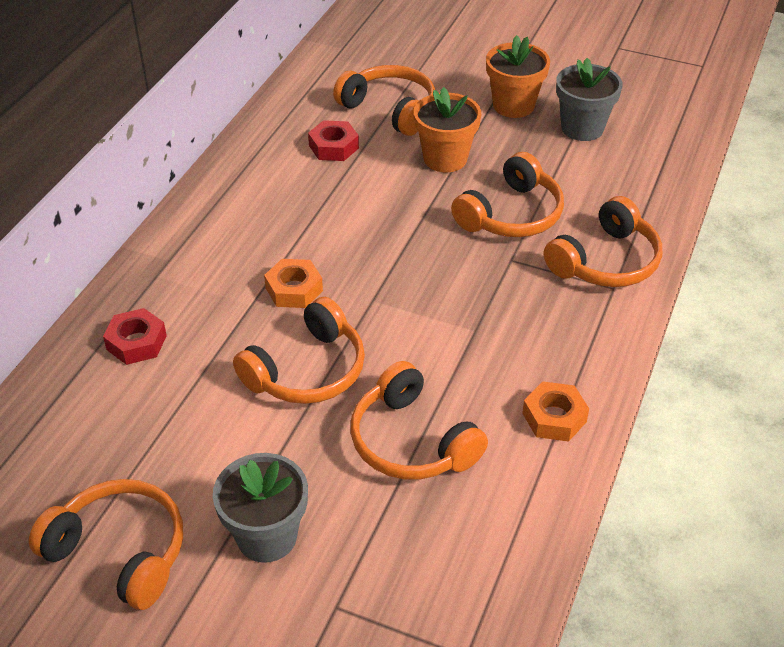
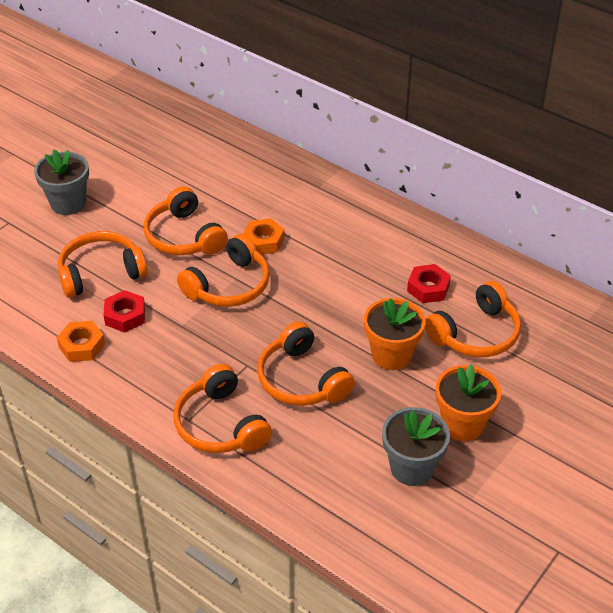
camera: 105 degrees right, 0 degrees up
(120, 552) = (91, 151): orange headphones -> orange headphones (229, 285)
(136, 342) = (244, 167): red nut -> red nut (125, 316)

